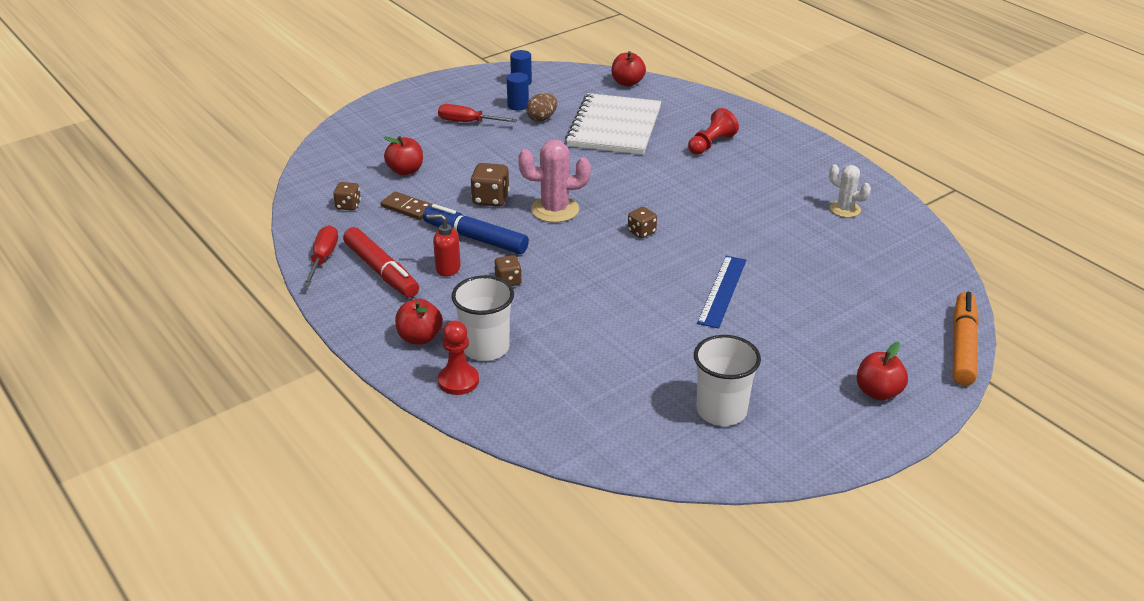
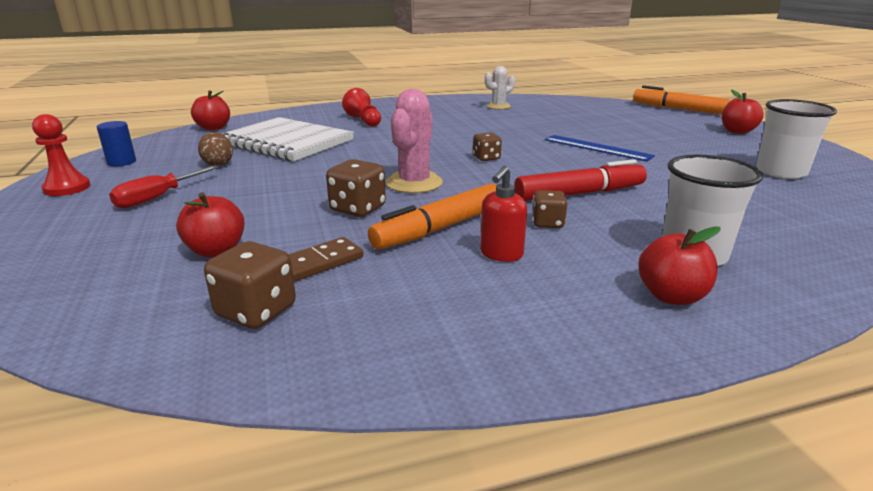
camera: 70 degrees left, 10 degrees down
(323, 258) = (406, 360): red screwdriver -> none
(348, 205) = (256, 311): brown dice -> brown dice, size x1.54
(381, 271) = (481, 305): red marker -> red marker (580, 194)
(458, 381) = (774, 281): red pawn -> red pawn (67, 188)
(475, 238) = (439, 228): blue marker -> orange marker
(518, 105) = (169, 170): blue cylinder -> none

